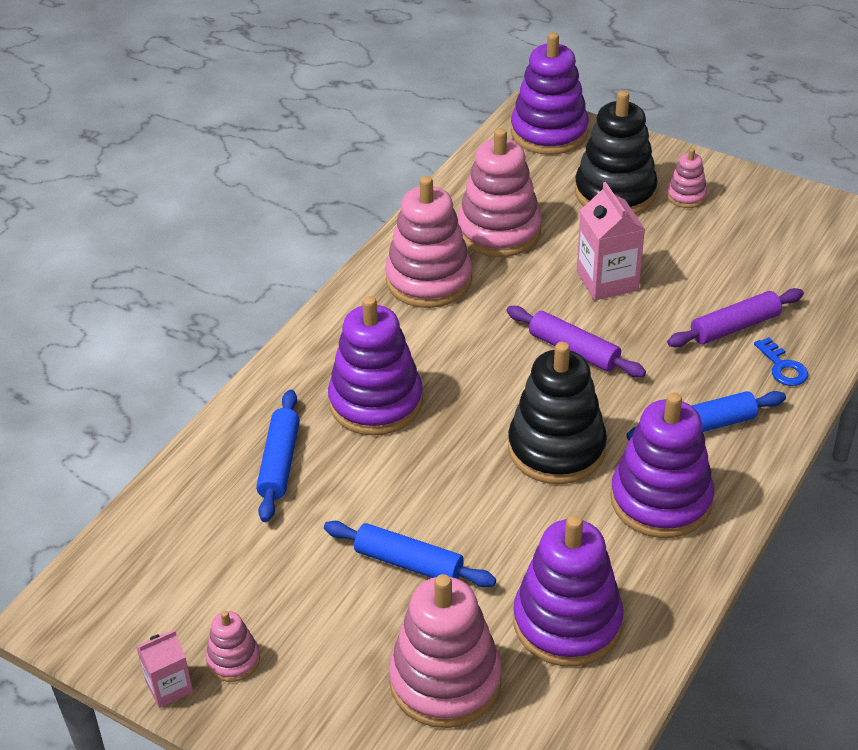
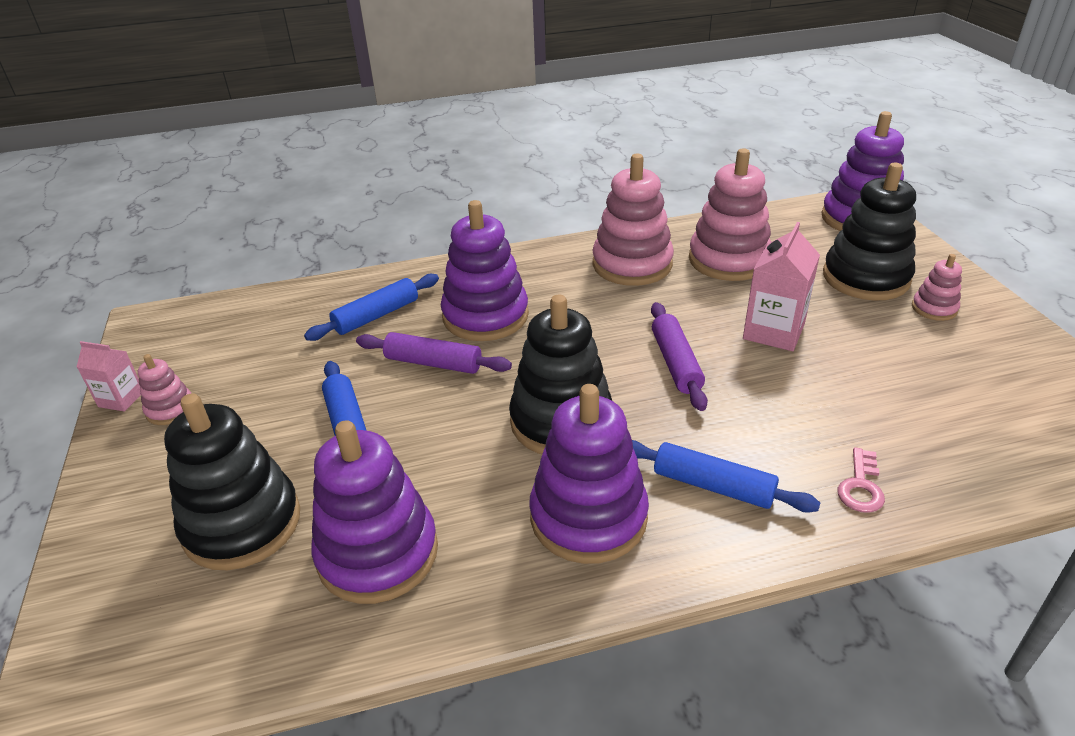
camera: 45 degrees right, 5 degrees down
(445, 681) = (242, 524): pink stacking toy -> black stacking toy
(734, 327) = (851, 426): purple rolling pin -> purple rolling pin (433, 363)
(782, 367) = (861, 486): blue key -> pink key

